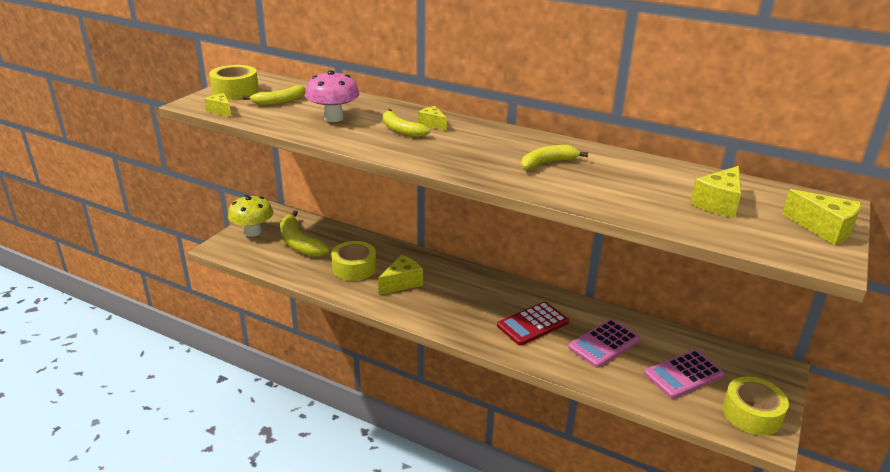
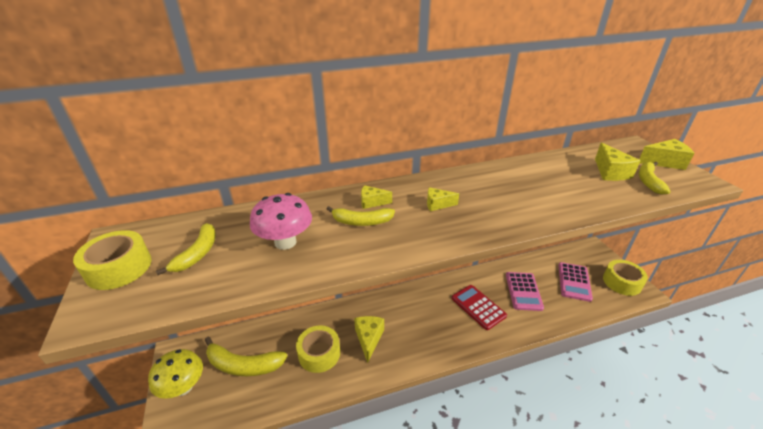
camera: 45 degrees left, 5 degrees up
(221, 111) = (146, 306): yellow cheese -> yellow cheese (437, 204)
(532, 324) = (478, 307): red calculator -> red calculator turned 135 degrees clockwise
(547, 163) = (497, 193): yellow banana -> yellow banana (648, 181)

